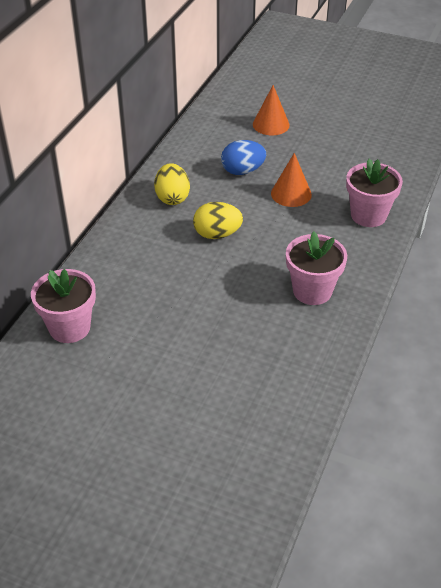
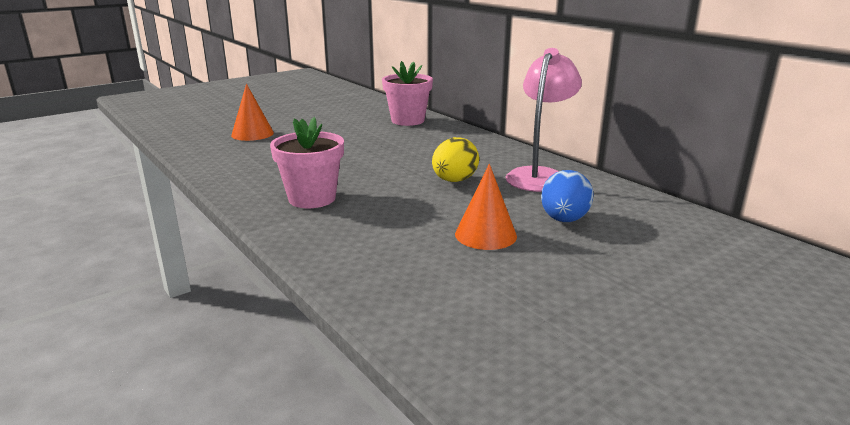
camera: 120 degrees right, 20 degrees down
(172, 198) = (539, 175): yellow egg -> pink lamp
(271, 124) = (685, 272): orange cone -> orange cone (252, 134)
(368, 215) = (381, 271): pink flower pot -> none

